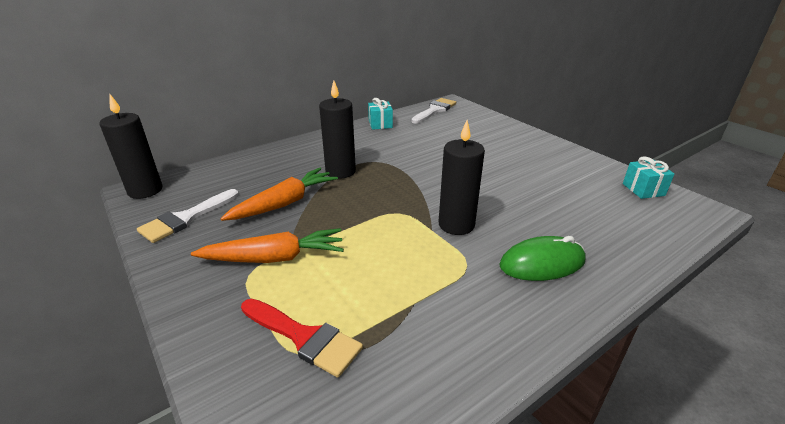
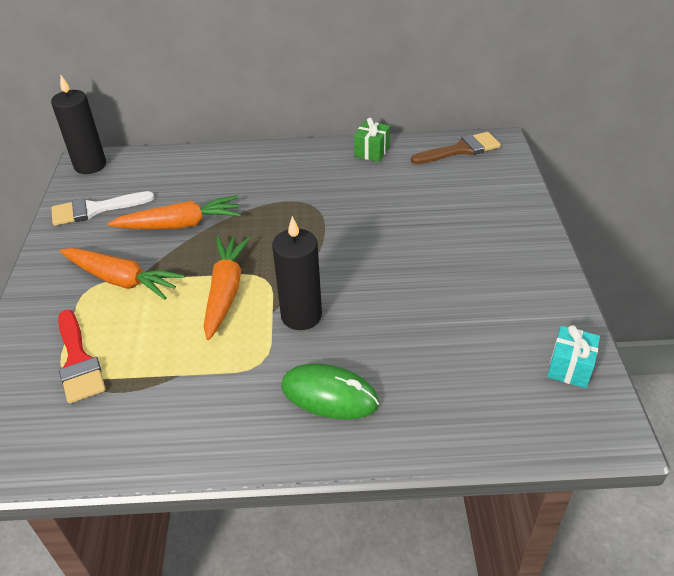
camera: 35 degrees right, 10 degrees up
(340, 171) = (263, 205): black candle -> none
(379, 231) = (225, 291): none -> orange carrot
(380, 124) = (371, 152): turquoise gift -> green gift
(435, 110) = (461, 149): white brush -> brown brush

